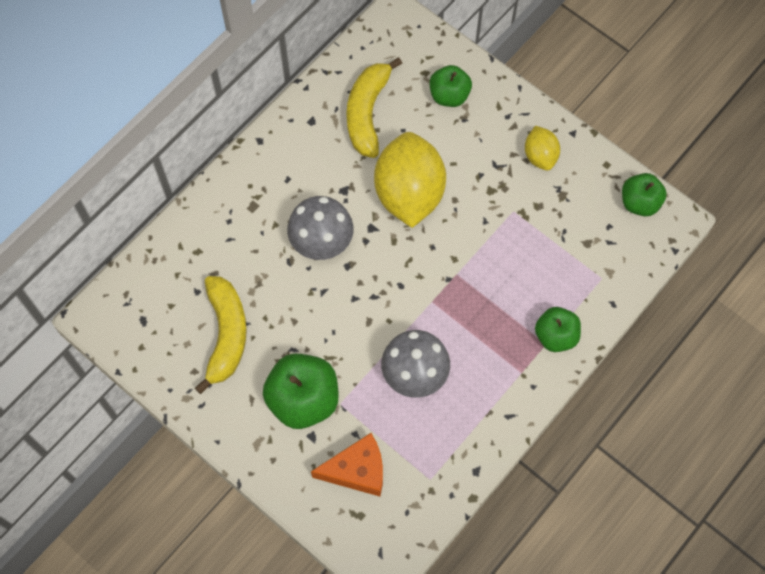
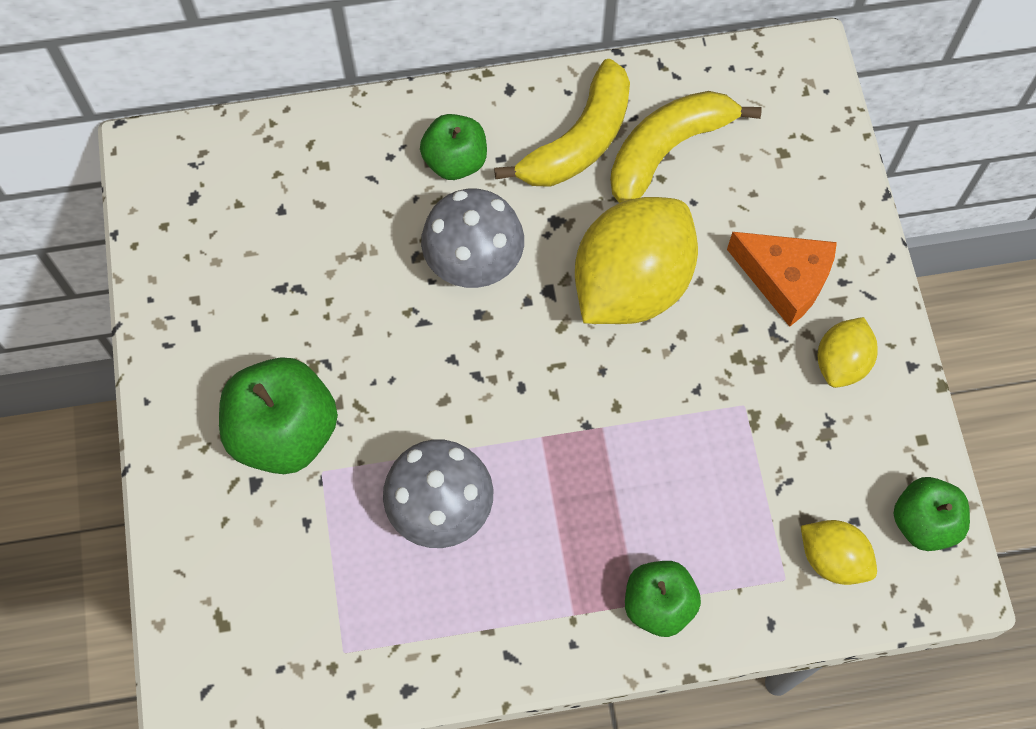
camera: 40 degrees right, 0 degrees up
(226, 335) = (267, 285): yellow banana -> yellow banana (579, 141)
(357, 470) = (268, 568): orange cheese -> orange cheese (784, 280)
(449, 95) = (789, 202): green apple -> green apple (455, 161)
(614, 251) = (832, 559): none -> yellow lemon

